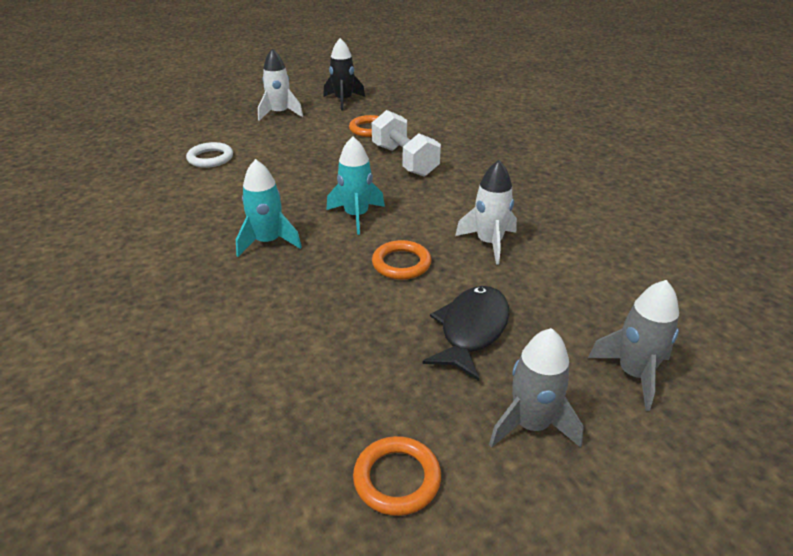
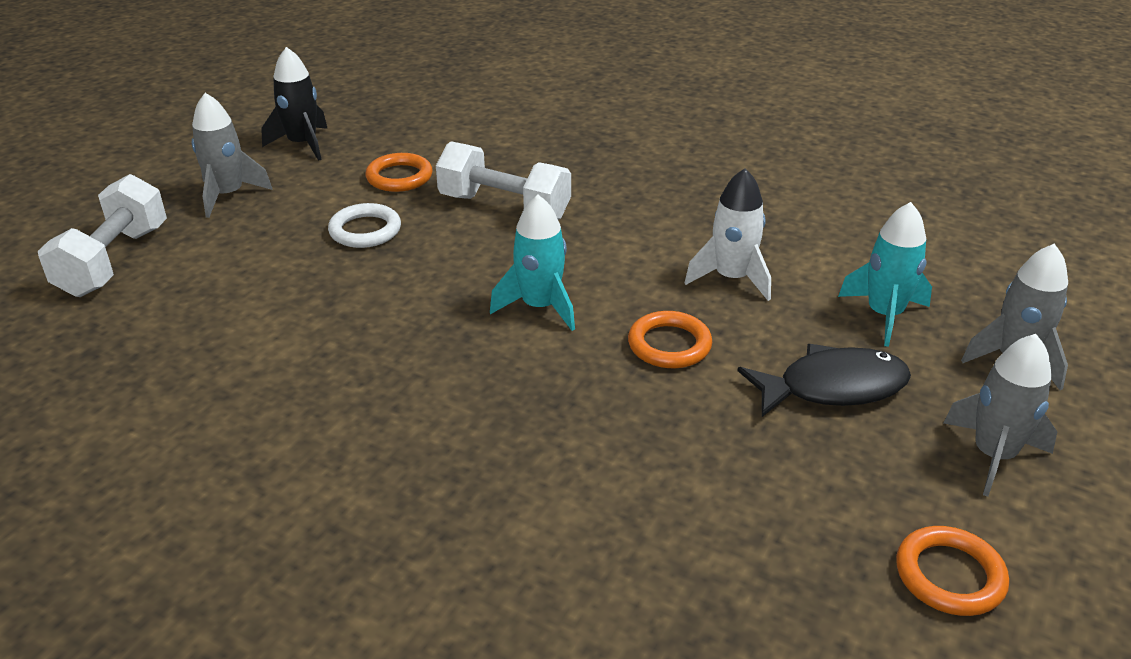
camera: 35 degrees left, 0 degrees up
(197, 127) = (114, 261): none -> white dumbbell
(210, 158) = (212, 304): white ring -> white ring (365, 230)
(268, 242) = (471, 390): turquoise rocket -> turquoise rocket (884, 315)
(280, 114) = (228, 195): white rocket -> grey rocket
(471, 330) = (832, 387): black fish -> black fish turned 90 degrees clockwise

